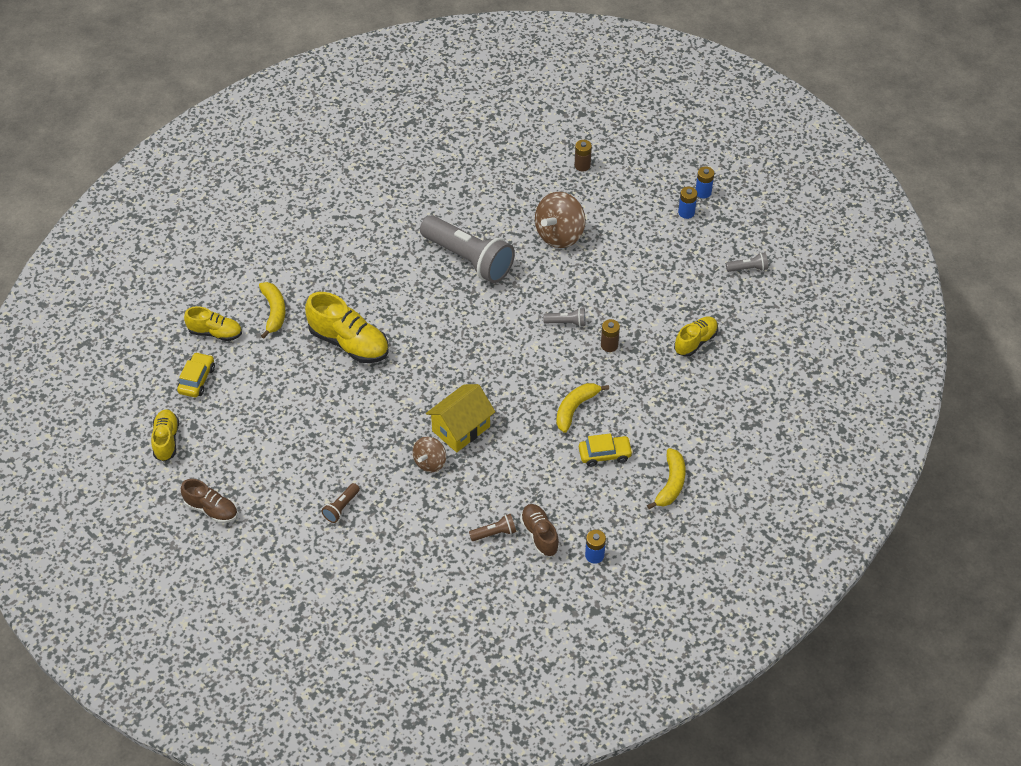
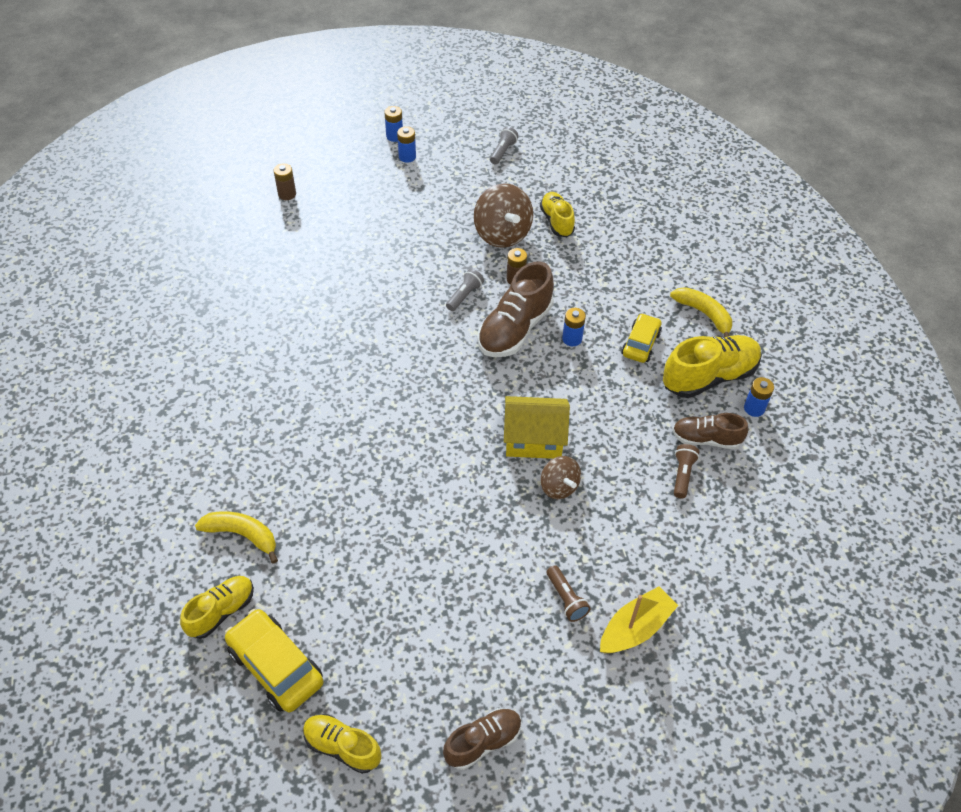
camera: 60 degrees left, 0 degrees up
(197, 380) = (276, 666): yellow car -> yellow car, size x1.52
(344, 557) = (635, 628): none -> yellow boat
(349, 343) = (346, 483): yellow shoe -> yellow shoe (709, 377)
(461, 429) = (533, 439): yellow house -> yellow house turned 75 degrees counterclockwise
(468, 259) = (323, 330): grey flashlight -> none
(557, 369) = (515, 329): none -> brown shoe
(559, 235) = (355, 249): brown spinning top -> brown spinning top (502, 234)
(575, 408) = (572, 339): yellow banana -> blue battery

